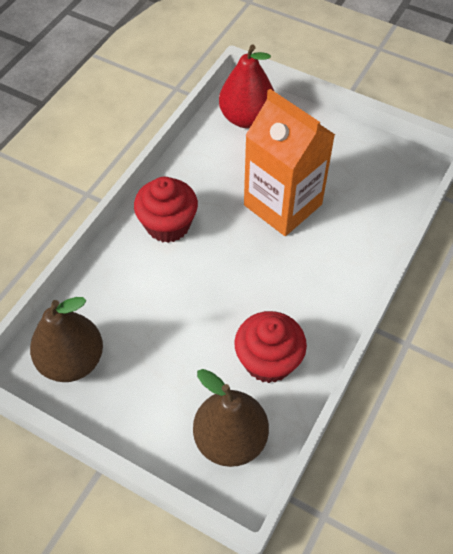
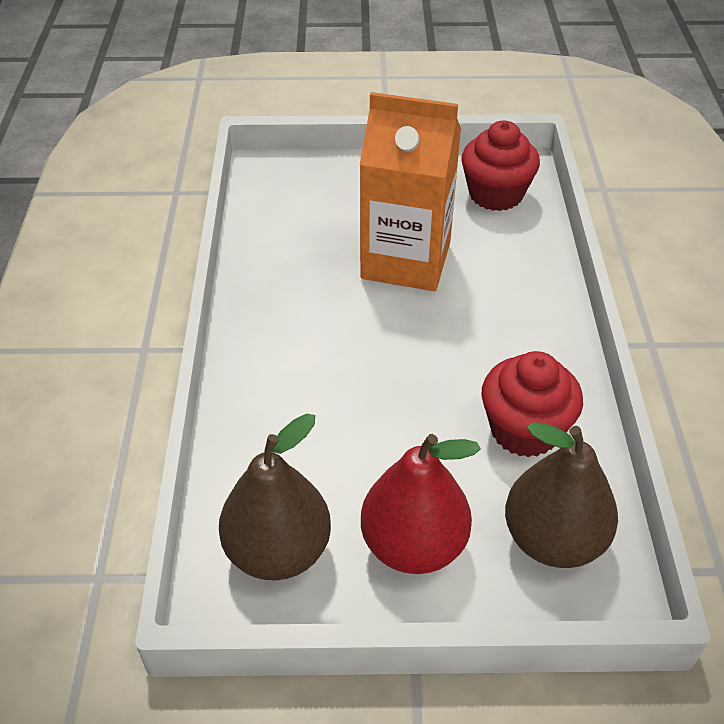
camera: 30 degrees left, 10 degrees down
(168, 225) = (284, 337): red cupcake -> red cupcake (495, 194)
(246, 118) = (291, 190): red pear -> red pear (413, 545)

